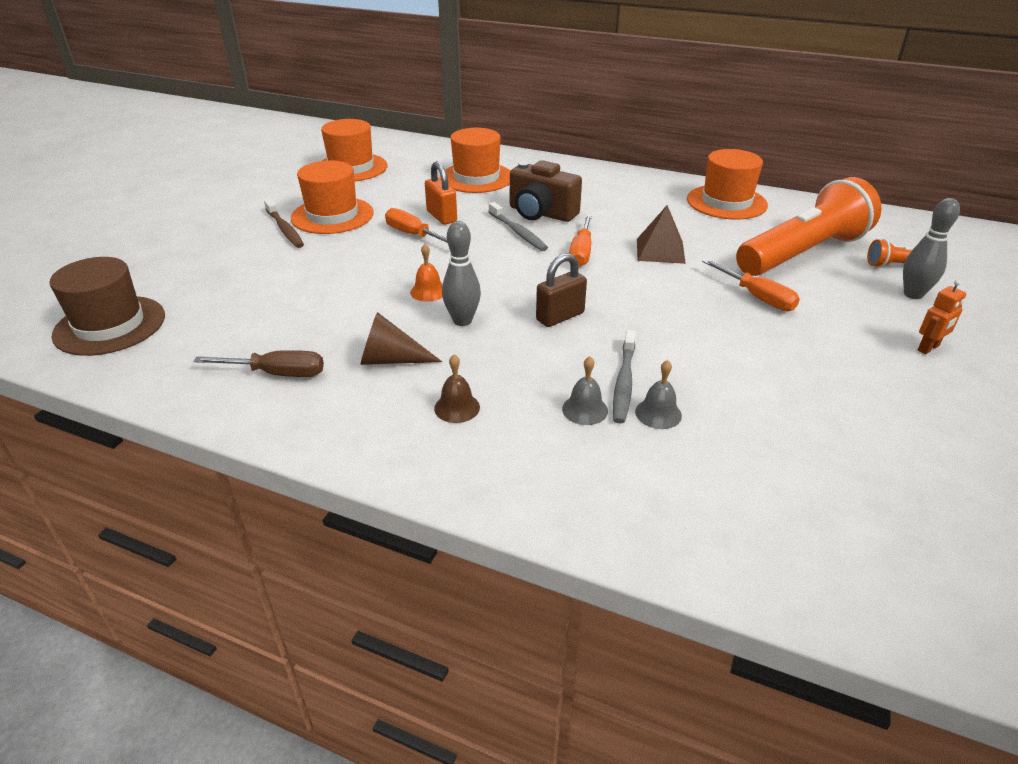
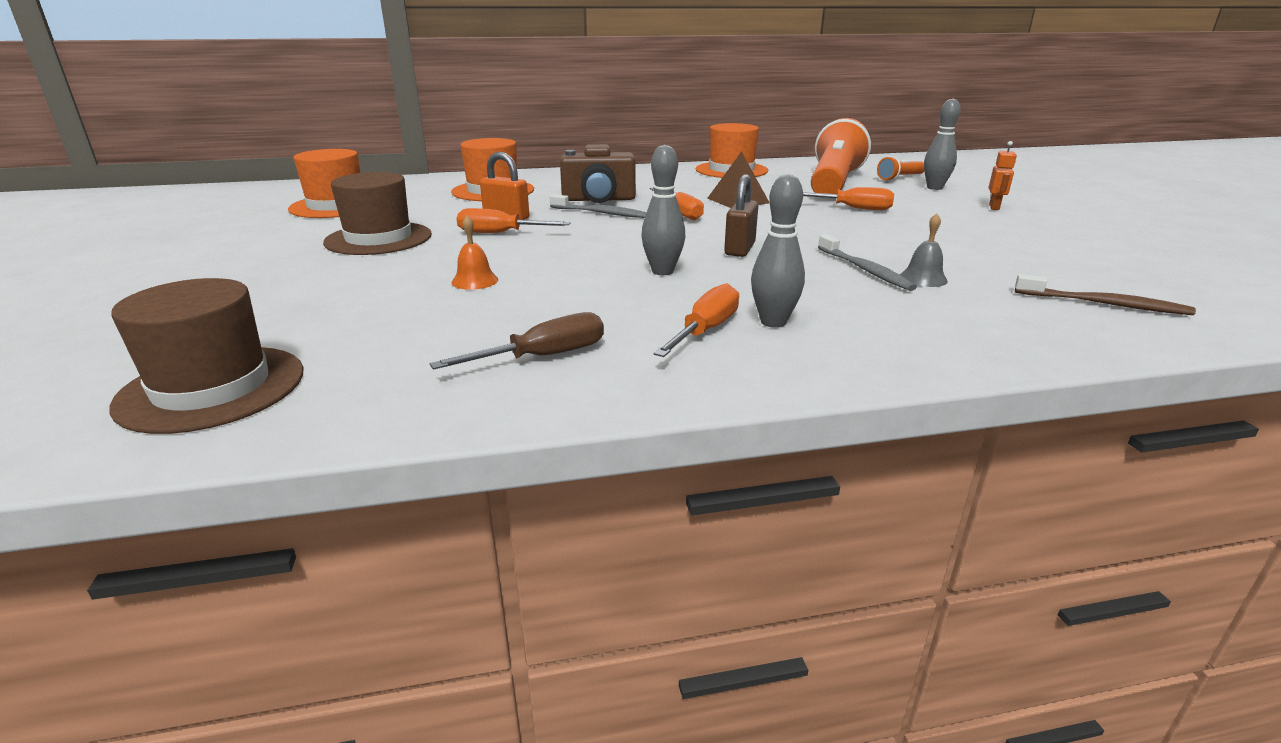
camera: 35 degrees left, 10 degrees down
(284, 229) = (335, 258): brown toothbrush -> brown toothbrush (1103, 304)
(332, 215) = (378, 239): orange hat -> brown hat
(390, 360) = (647, 312): brown cone -> none
(399, 395) = (705, 330): none -> orange screwdriver
(428, 291) = (591, 262): orange bell -> orange bell (475, 281)
(457, 407) = (773, 322): brown bell -> grey bowling pin
(585, 409) = (872, 292): grey bell -> none

